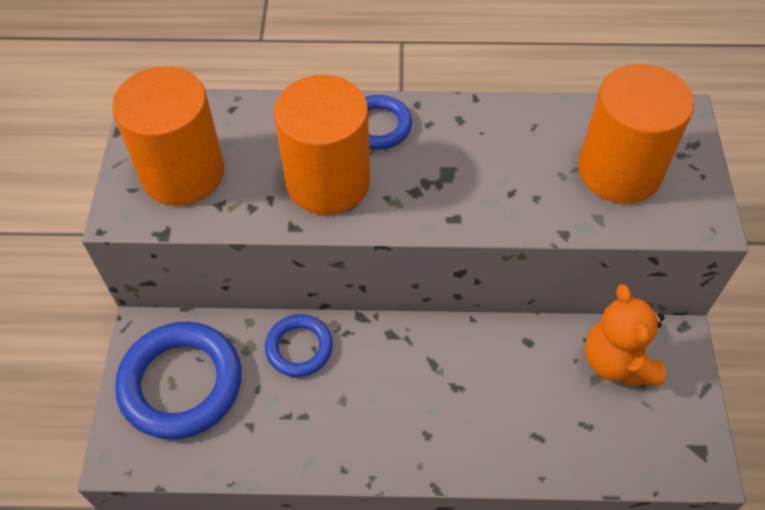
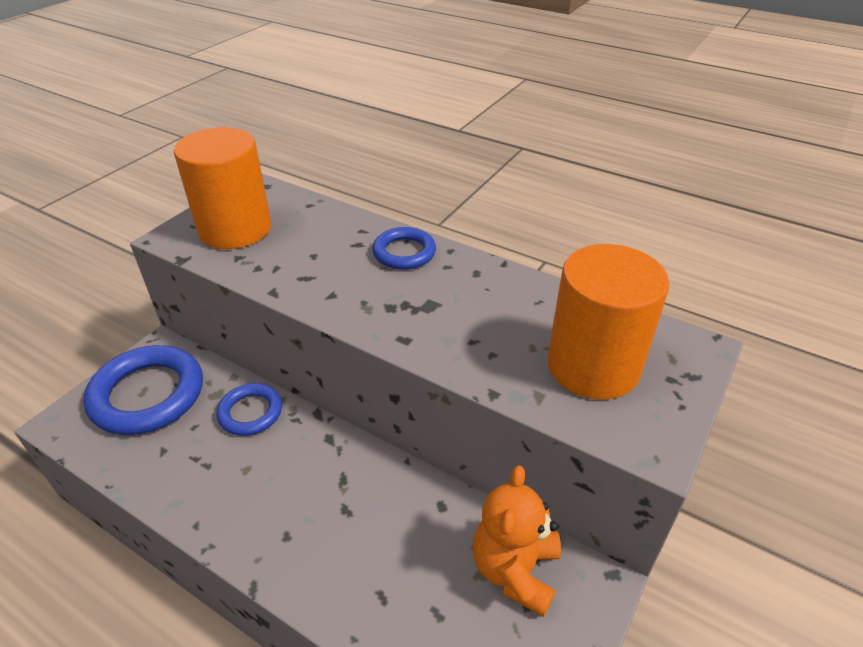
camera: 30 degrees right, 15 degrees down
(328, 181) = (329, 273): orange cylinder -> none

